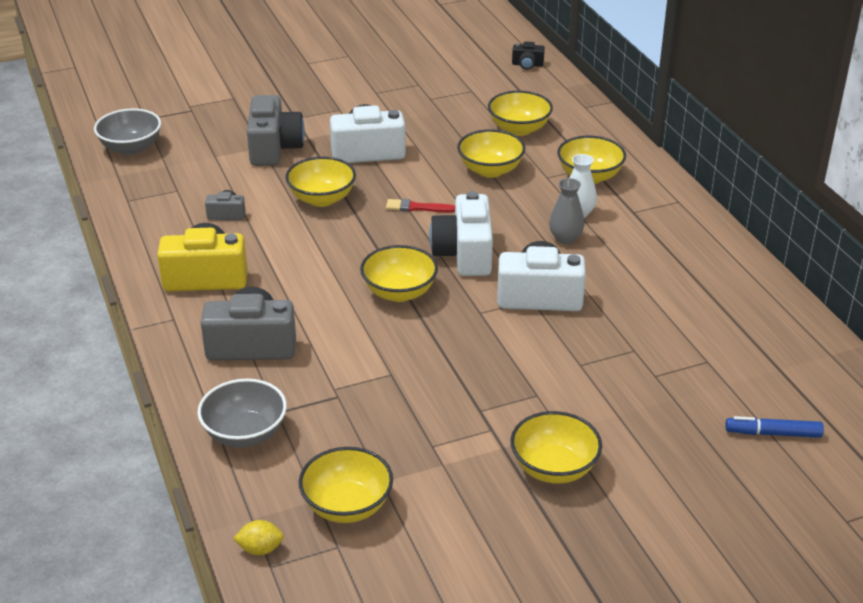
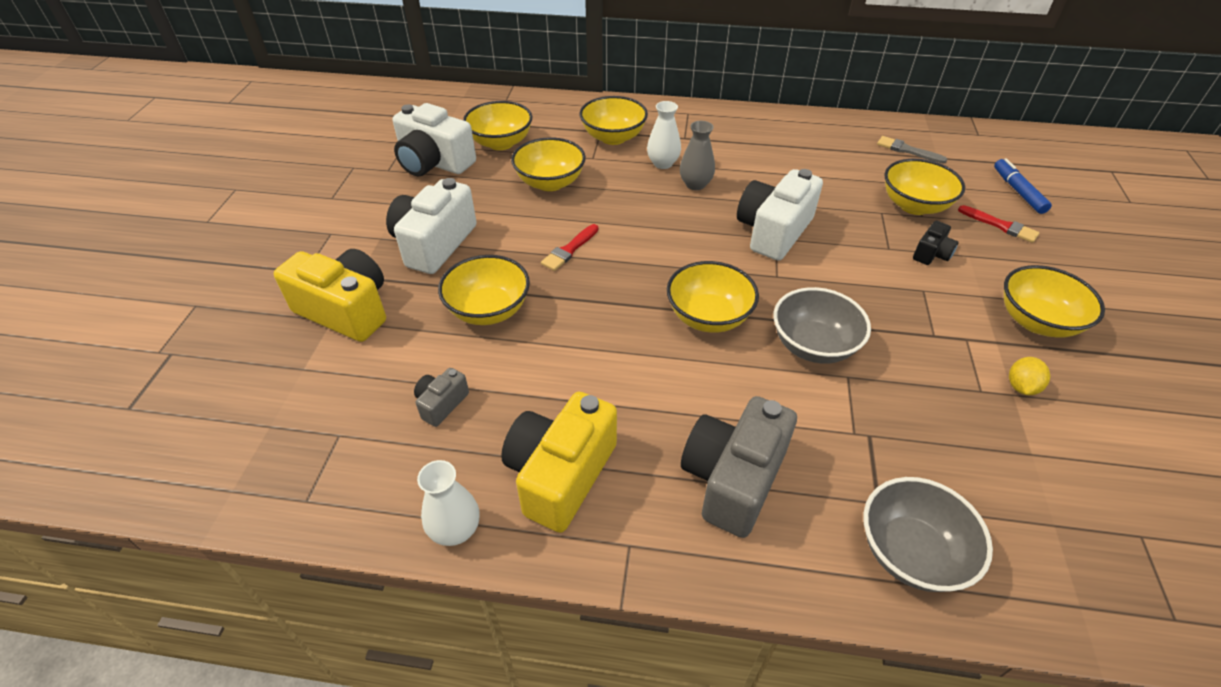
camera: 60 degrees left, 10 degrees up
(131, 148) = (180, 450): grey bowl -> grey bowl (813, 345)
(142, 255) = (455, 530): none -> white vase
(260, 549) = (1142, 619): yellow lemon -> yellow lemon (1021, 387)
(274, 148) = (346, 310): grey camera -> yellow camera
(347, 506) = (1070, 500): yellow bowl -> yellow bowl (914, 205)
(464, 254) = (674, 249): white camera -> white camera (434, 163)
(527, 65) = (403, 99): black camera -> black camera (931, 254)
(692, 429) = (1001, 225): none -> red brush
(769, 346) = (907, 150): none -> grey brush
(773, 433) = (1018, 191): blue marker -> blue marker turned 135 degrees clockwise

